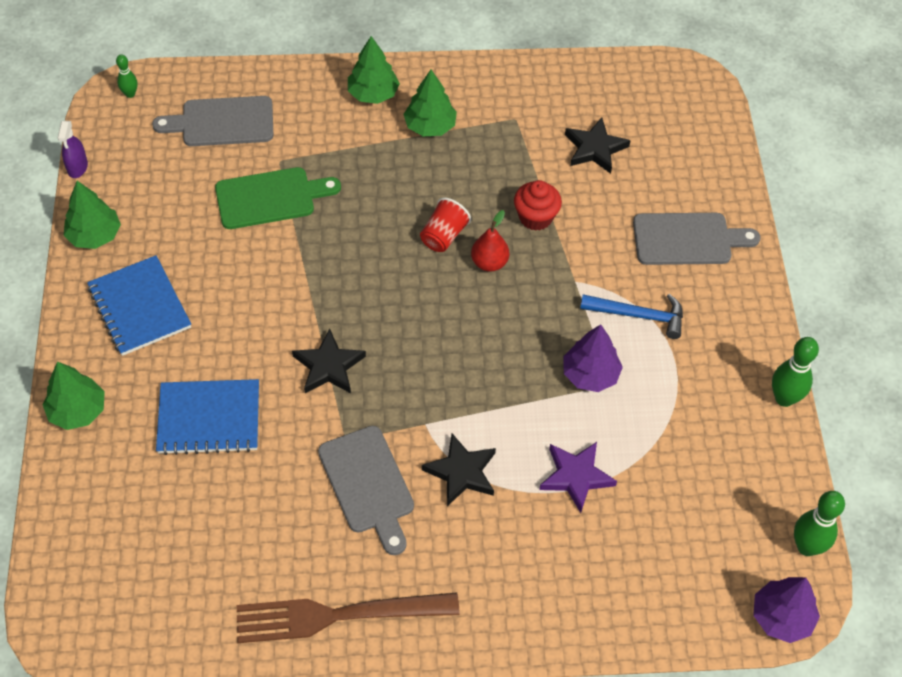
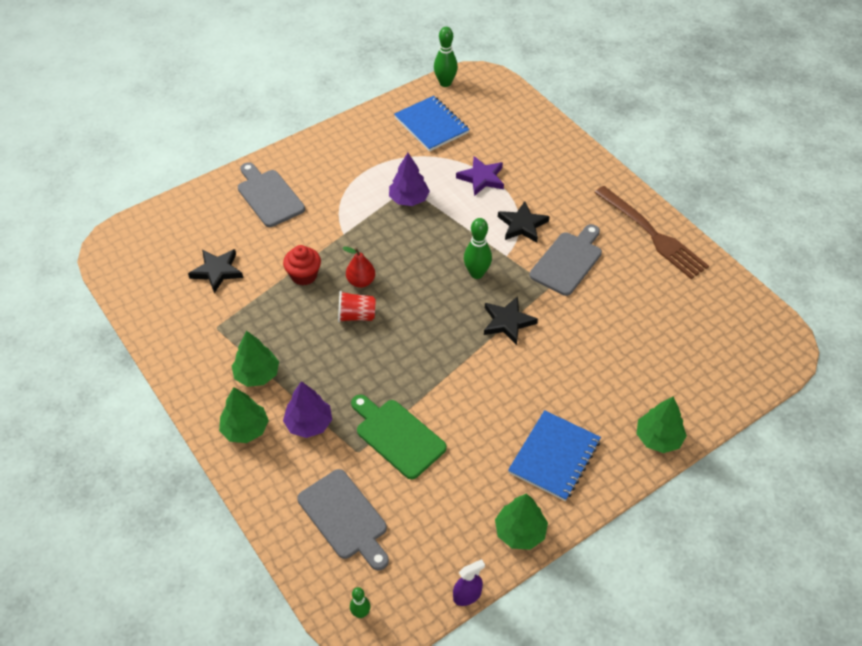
camera: 120 degrees left, 5 degrees down
(209, 418) = (597, 362): blue notebook -> blue notebook (431, 125)
(638, 316) = (348, 195): blue hammer -> none
(781, 617) = (492, 79): purple tree -> purple tree (309, 423)
(784, 398) = (359, 118): green bowling pin -> green bowling pin (476, 273)

